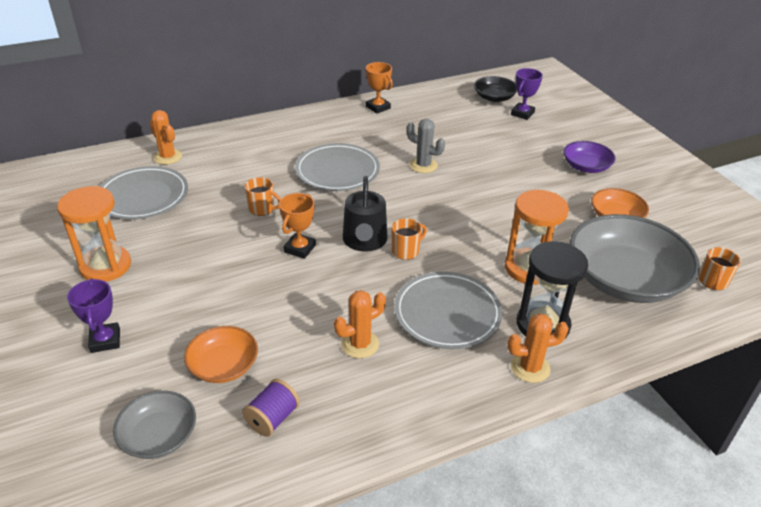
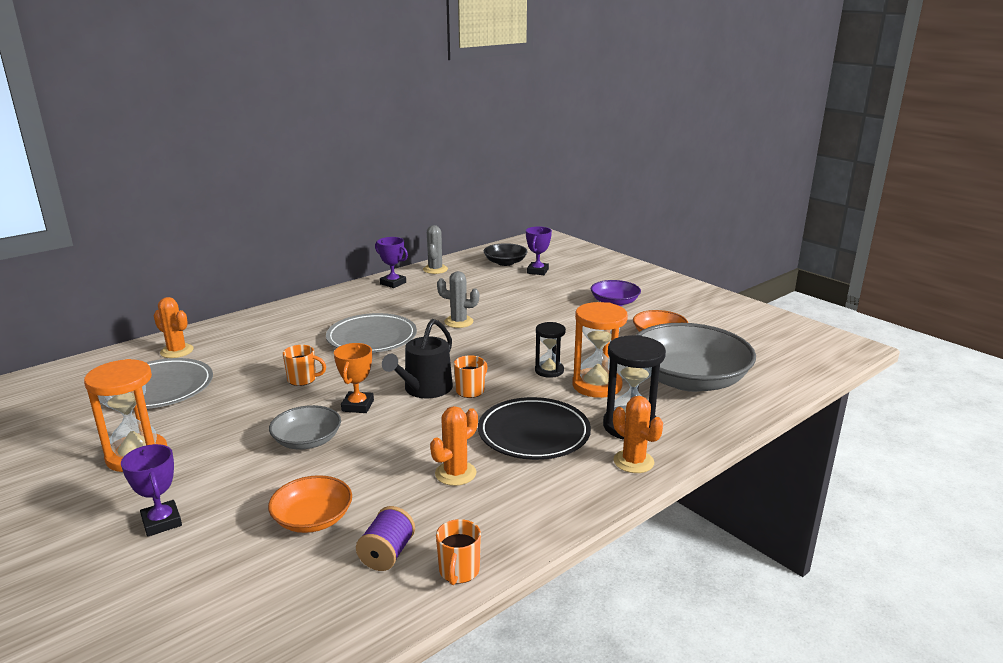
camera: 15 degrees left, 15 degrees down
(159, 436) = (261, 596): grey bowl -> grey bowl (307, 440)
(365, 241) = (424, 389): black watering can -> black watering can turned 45 degrees clockwise
(378, 107) = (393, 283): orange trophy -> purple trophy
(423, 96) = (435, 269): none -> grey cactus
(447, 313) = (534, 433): grey plate -> black plate
(488, 241) = (549, 370): none -> black hourglass
(530, 368) = (633, 462): orange cactus -> orange cactus turned 75 degrees clockwise
(713, 282) = (766, 369): orange mug -> orange mug (459, 571)

